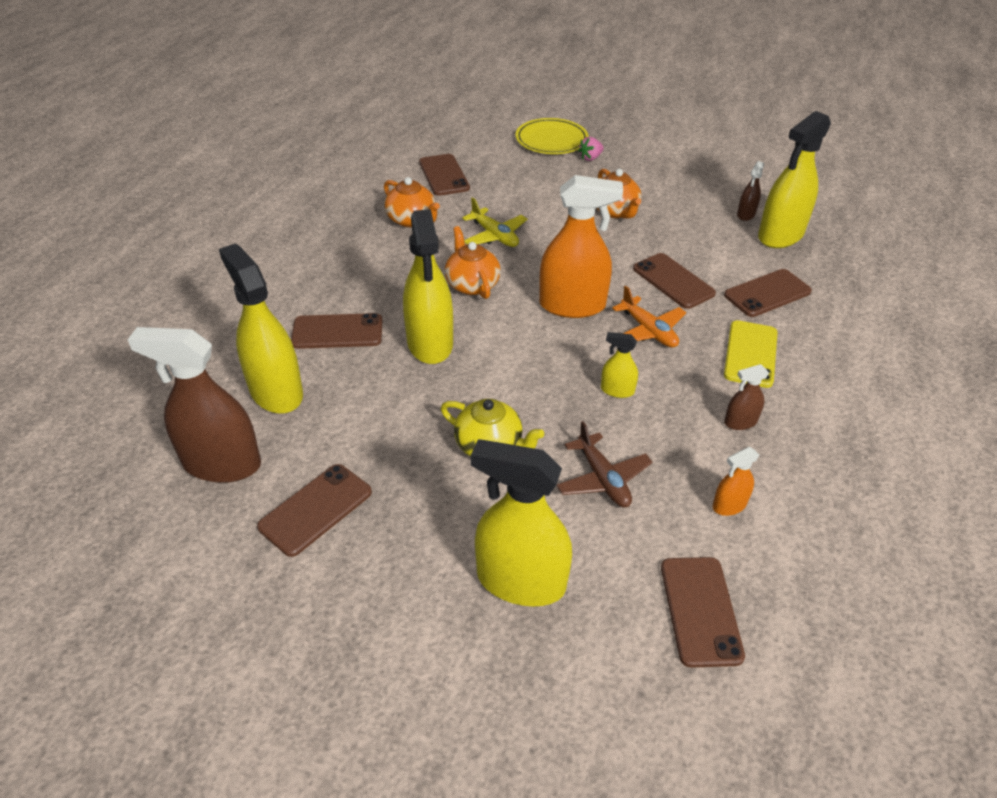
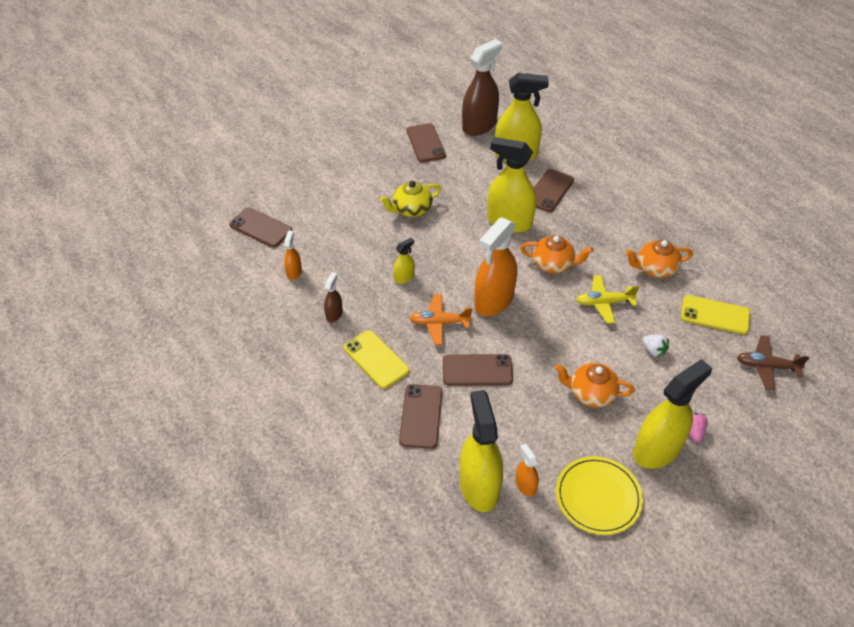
camera: 125 degrees right, 5 degrees up
(444, 175) = (715, 315): brown phone -> yellow phone
(520, 581) = (330, 184): yellow spray bottle -> yellow spray bottle (657, 449)
(525, 194) = (653, 351): none -> white strawberry
(551, 140) = (745, 422): yellow plate -> yellow plate (598, 497)
(603, 479) = (353, 237): brown plane -> brown plane (766, 366)
(746, 214) = (525, 485): brown spray bottle -> orange spray bottle

